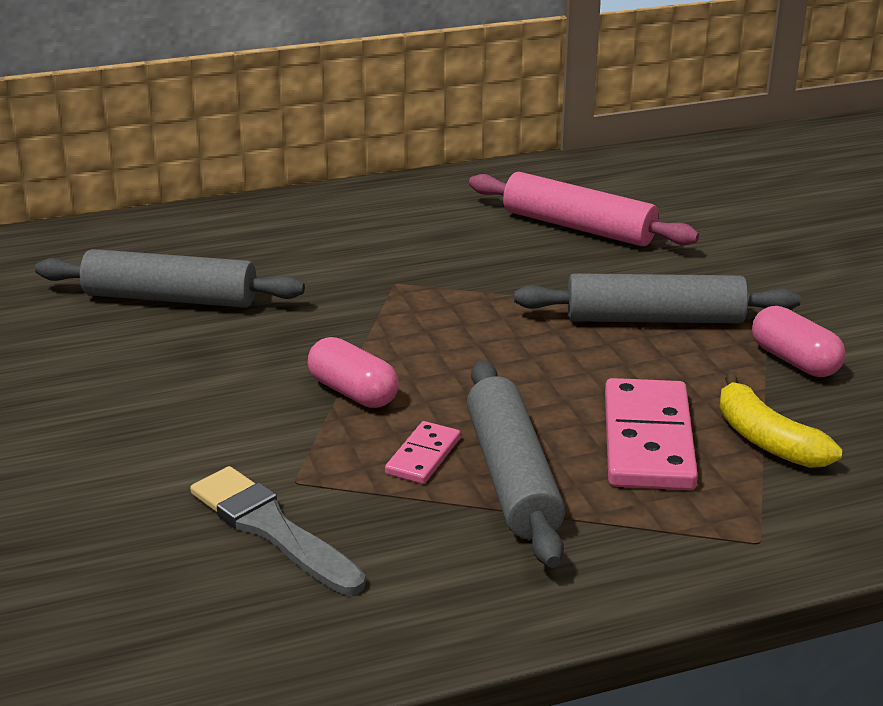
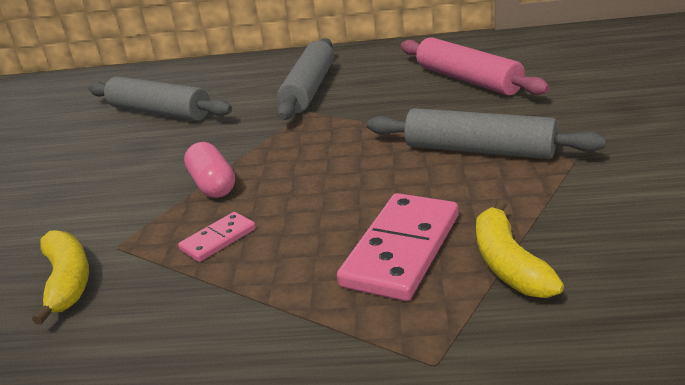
camera: 25 degrees right, 0 degrees up
(272, 529) = (68, 281): grey brush -> yellow banana
(512, 476) = (269, 266): grey rolling pin -> grey rolling pin (309, 89)
(794, 360) = (580, 195): pink capsule -> none

